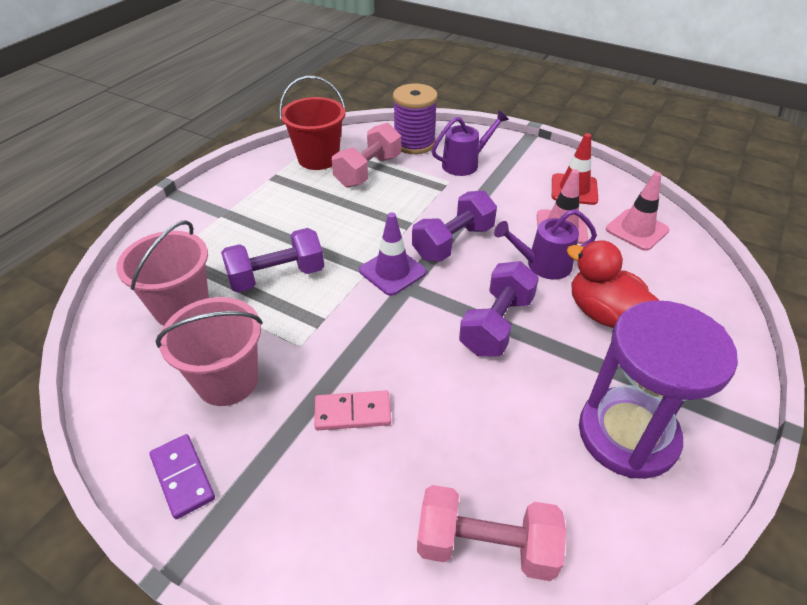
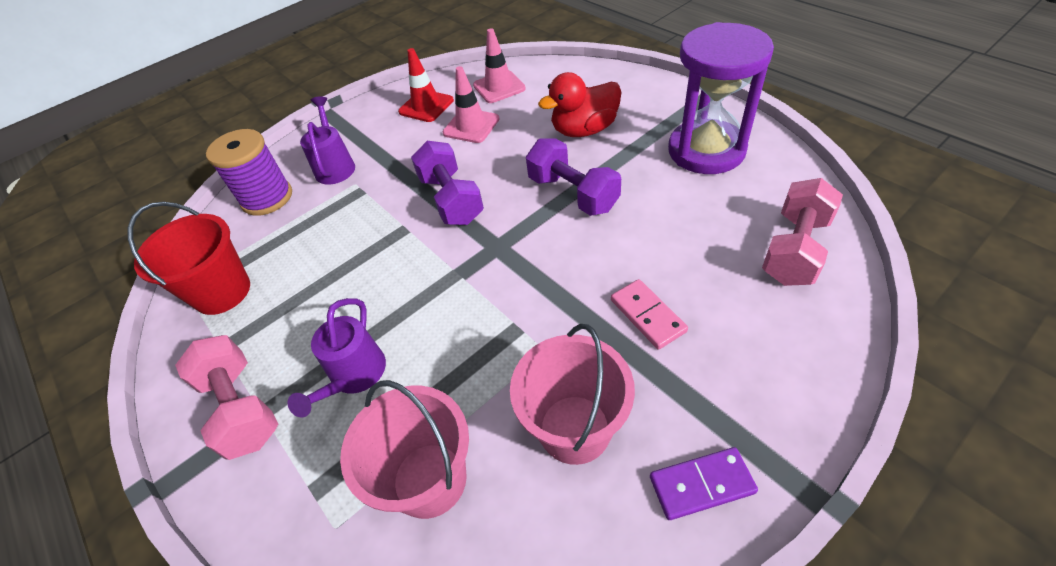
camera: 65 degrees left, 5 degrees up
(277, 276) = (424, 362): purple dumbbell -> none
(353, 412) = (647, 315): pink domino -> pink domino turned 45 degrees counterclockwise
(368, 171) = (287, 247): pink dumbbell -> pink dumbbell (242, 407)
(392, 271) = (469, 253): purple traffic cone -> none
(542, 265) = (513, 149): purple watering can -> purple watering can (354, 377)

